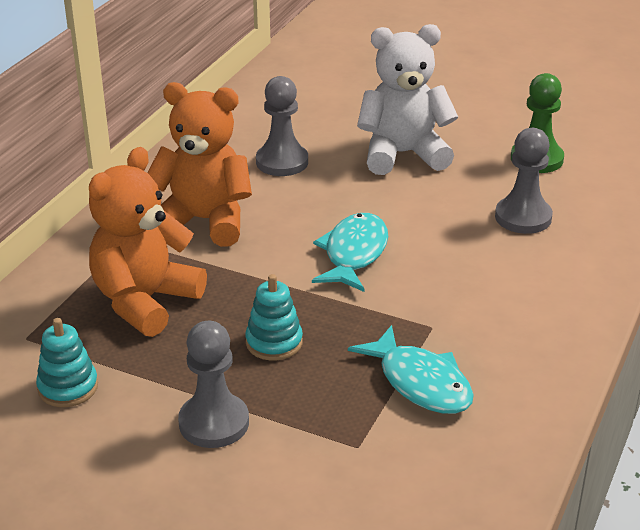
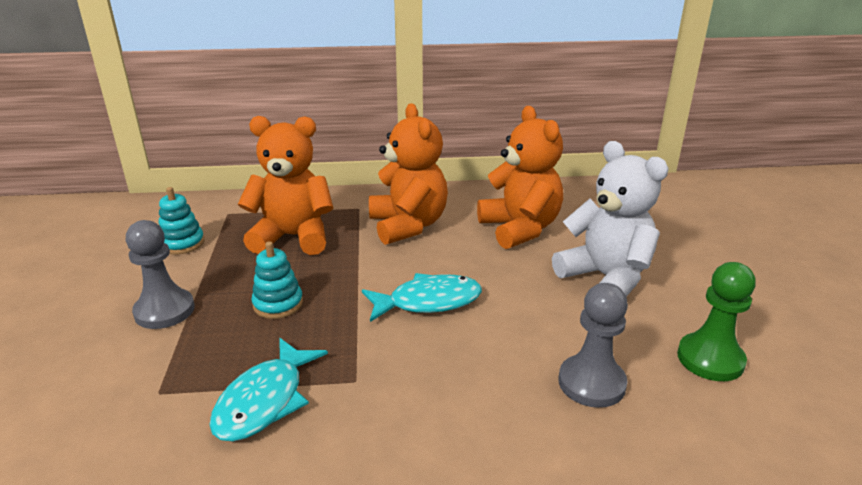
camera: 60 degrees right, 5 degrees down
(282, 162) = (520, 229): grey pawn -> orange teddy bear

